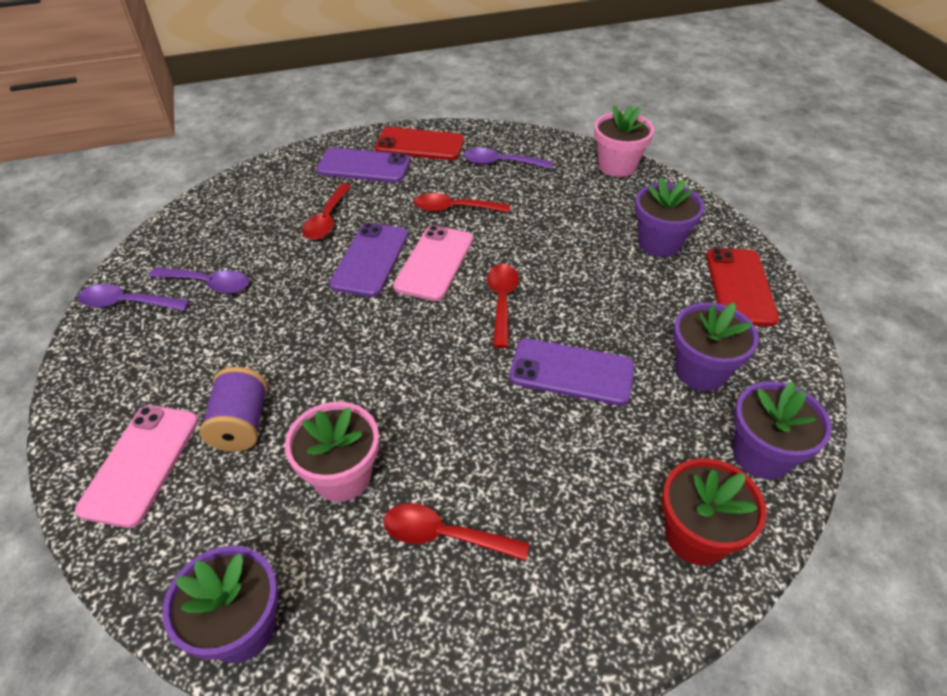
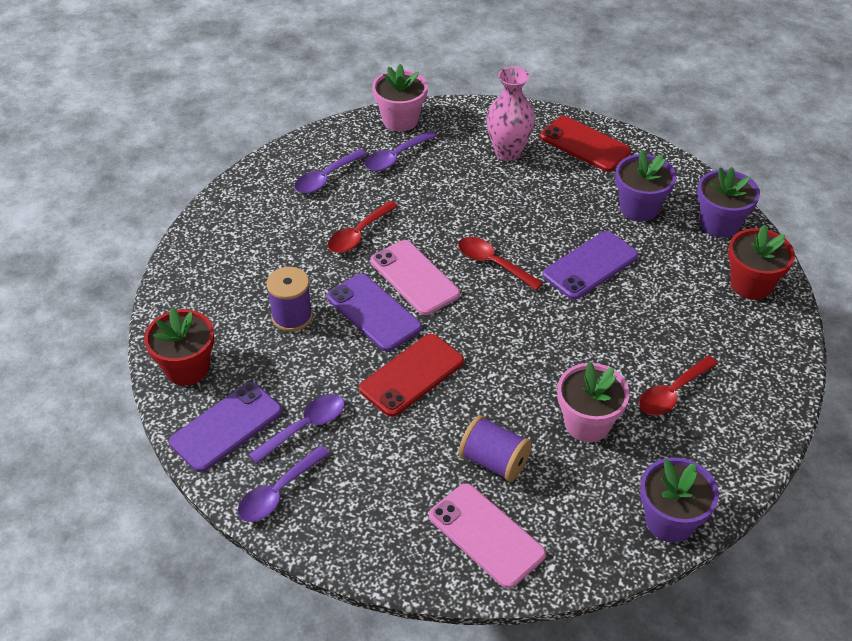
camera: 55 degrees left, 0 degrees up
(231, 197) = (187, 368): none -> red flower pot
(327, 220) = (292, 316): red spoon -> purple spool
(364, 166) = (236, 260): purple phone -> purple phone (226, 427)
(419, 145) = (243, 211): red phone -> red phone (411, 375)
(569, 185) = (395, 157): none -> purple spoon
(659, 243) = (508, 152): purple flower pot -> pink vase

